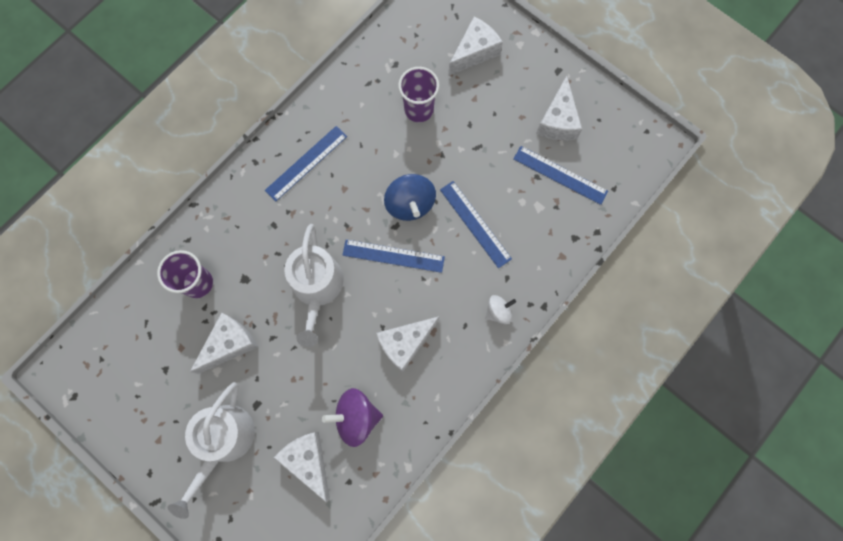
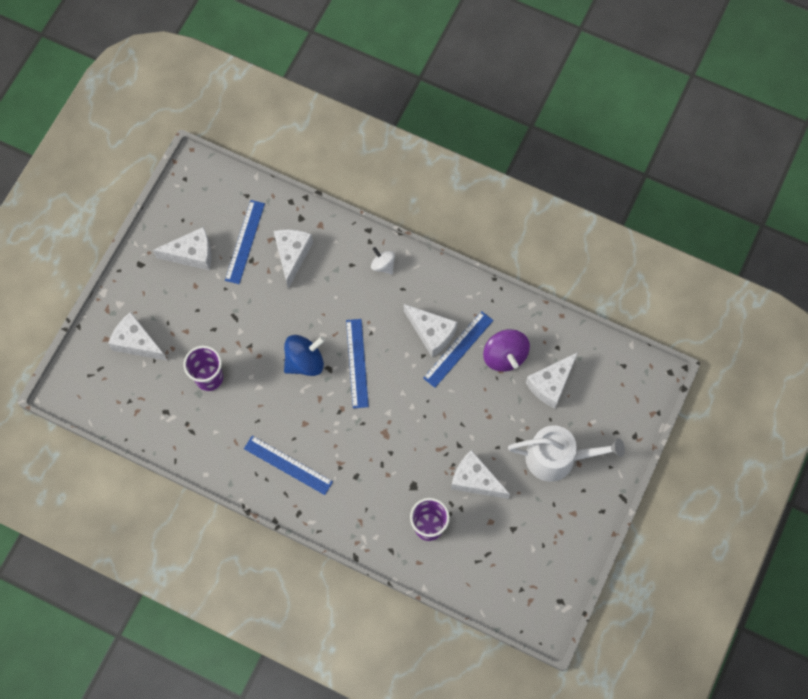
camera: 105 degrees left, 5 degrees down
(317, 288) = (404, 420): white watering can -> none
(475, 224) = (309, 302): blue ruler -> blue ruler (458, 349)
(532, 219) = (292, 255): none -> white cheese

